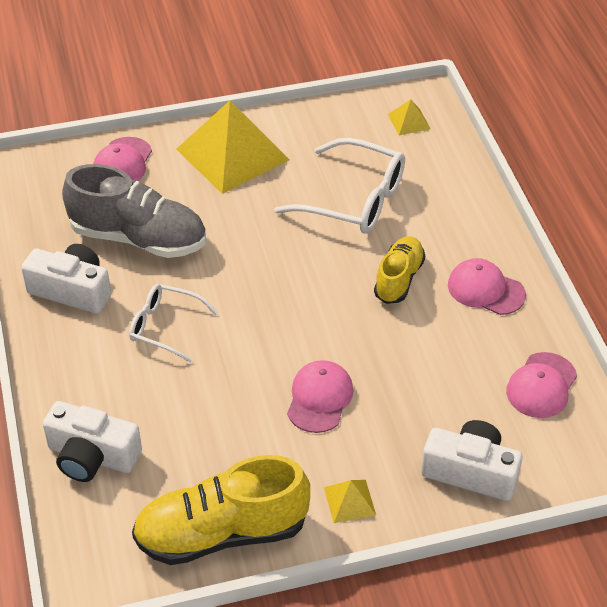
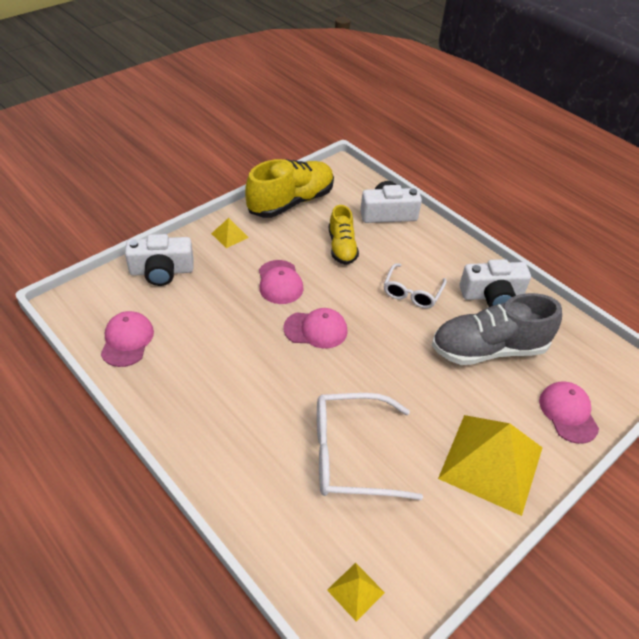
camera: 150 degrees right, 0 degrees up
(164, 327) = (412, 293): white glasses -> white glasses turned 120 degrees clockwise
(398, 279) = (271, 388): yellow shoe -> yellow shoe (342, 247)
(485, 290) = (195, 405): pink cap -> pink cap (316, 329)

